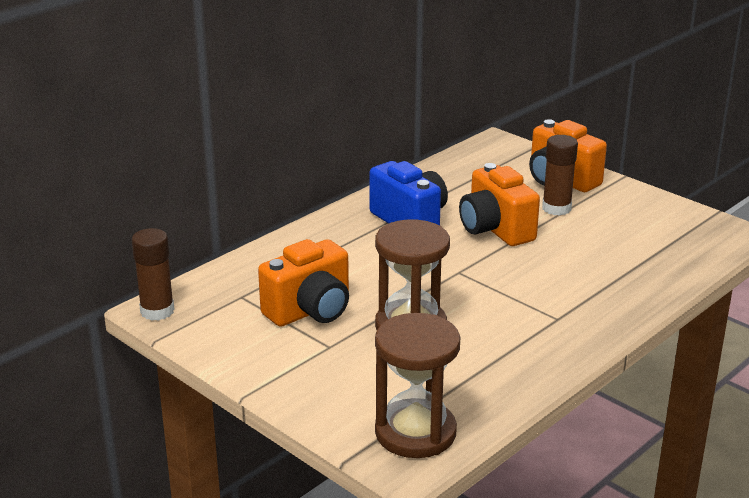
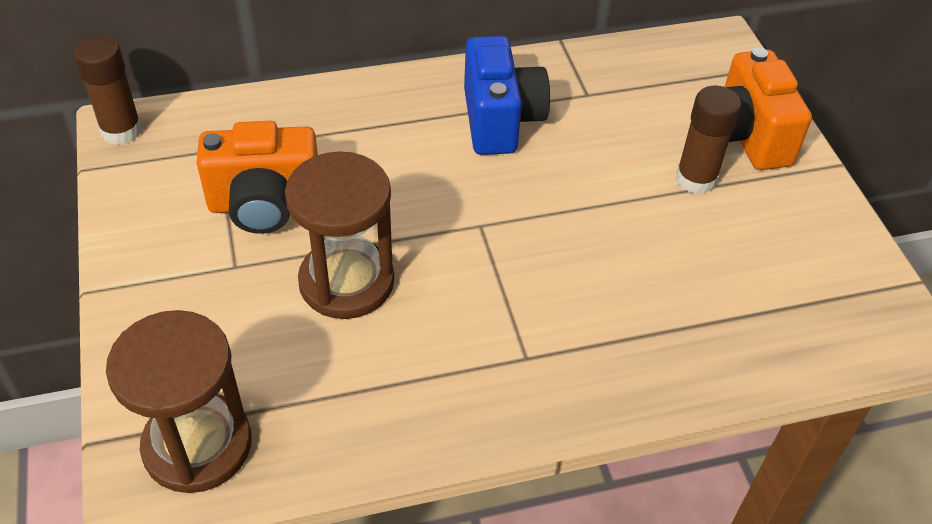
camera: 30 degrees right, 20 degrees up
(495, 230) = (586, 180): orange camera -> none

